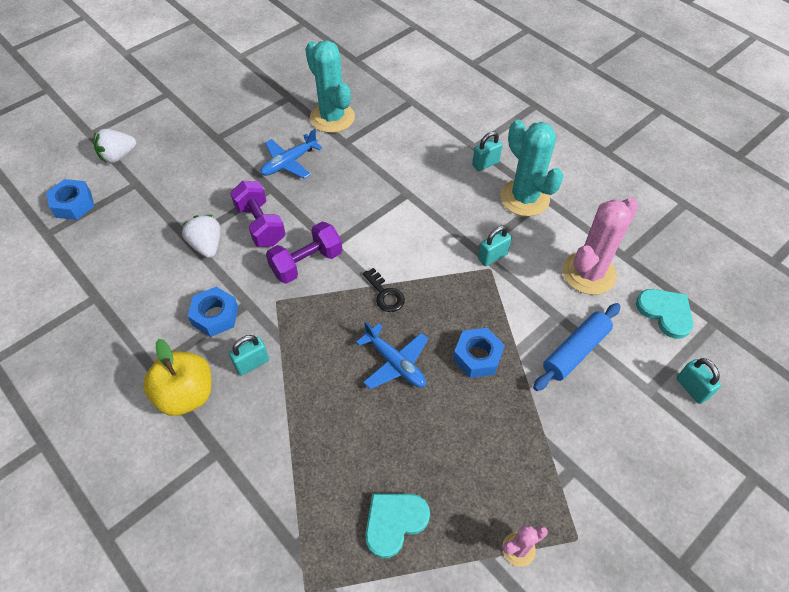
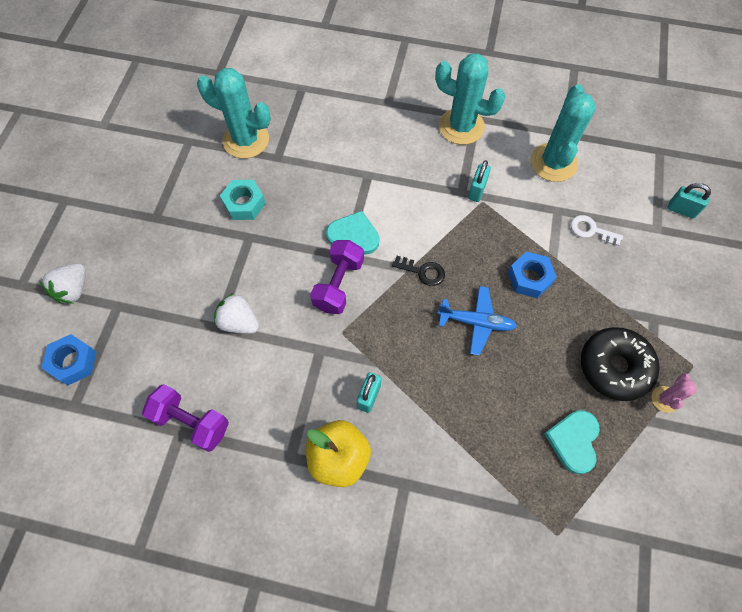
camera: 35 degrees left, 10 degrees up
(215, 316) = (303, 378): blue nut -> none
(260, 225) = (270, 275): purple dumbbell -> purple dumbbell (191, 422)
(289, 163) = (244, 204): blue plane -> turquoise nut
(485, 164) = (408, 113): turquoise padlock -> none
(492, 485) = (614, 367): none -> black donut
(575, 351) = (591, 230): blue rolling pin -> white key
(589, 273) = (553, 162): pink cactus -> turquoise cactus
(665, 313) = (625, 163): turquoise heart -> turquoise heart (354, 235)

